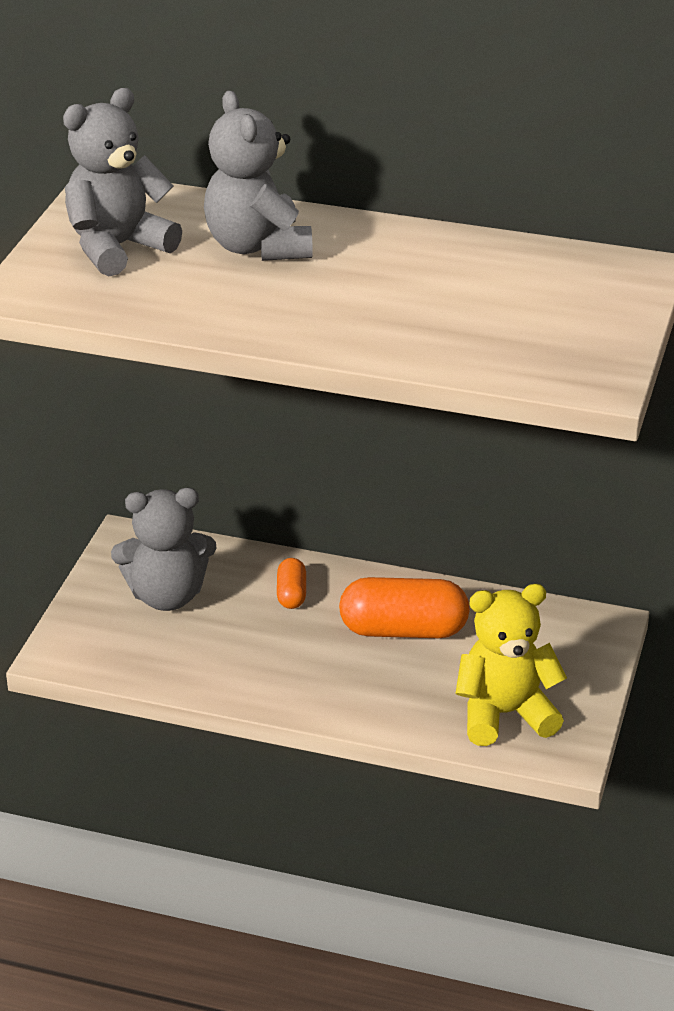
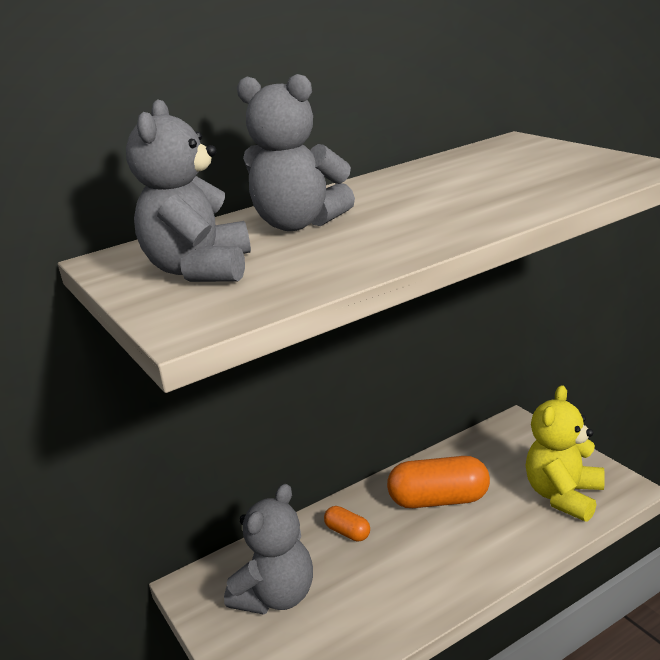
camera: 45 degrees left, 10 degrees down
(403, 630) = (439, 500): orange capsule -> orange capsule turned 45 degrees clockwise

